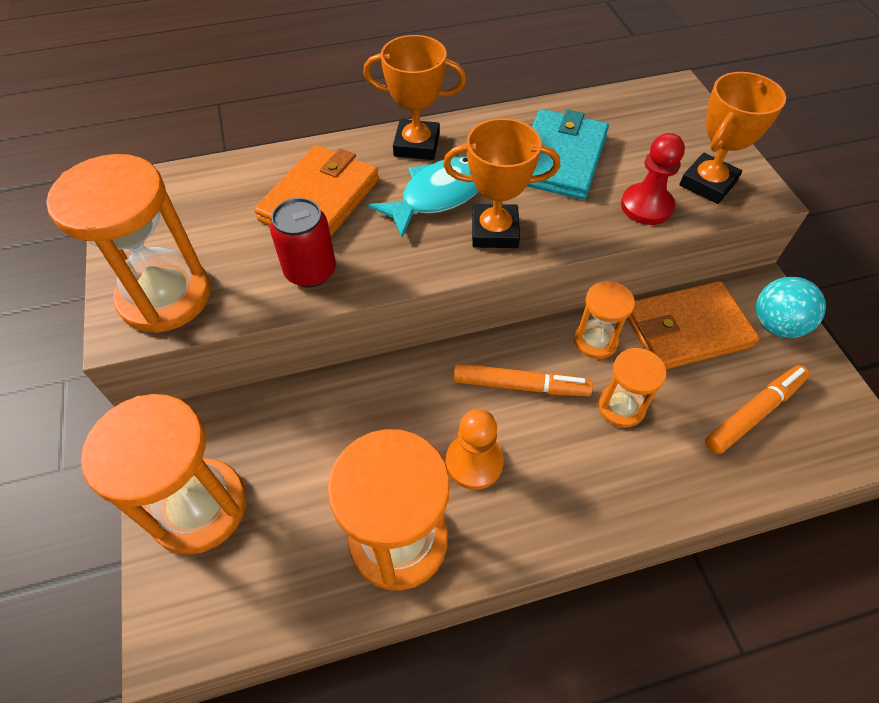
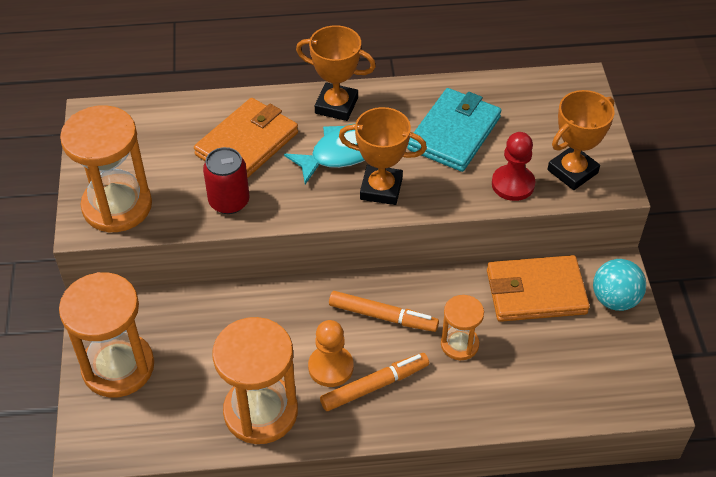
camera: 10 degrees right, 5 degrees down
(595, 341) = (455, 290): orange hourglass -> none
(753, 413) = (566, 365): orange marker -> orange marker (374, 386)

